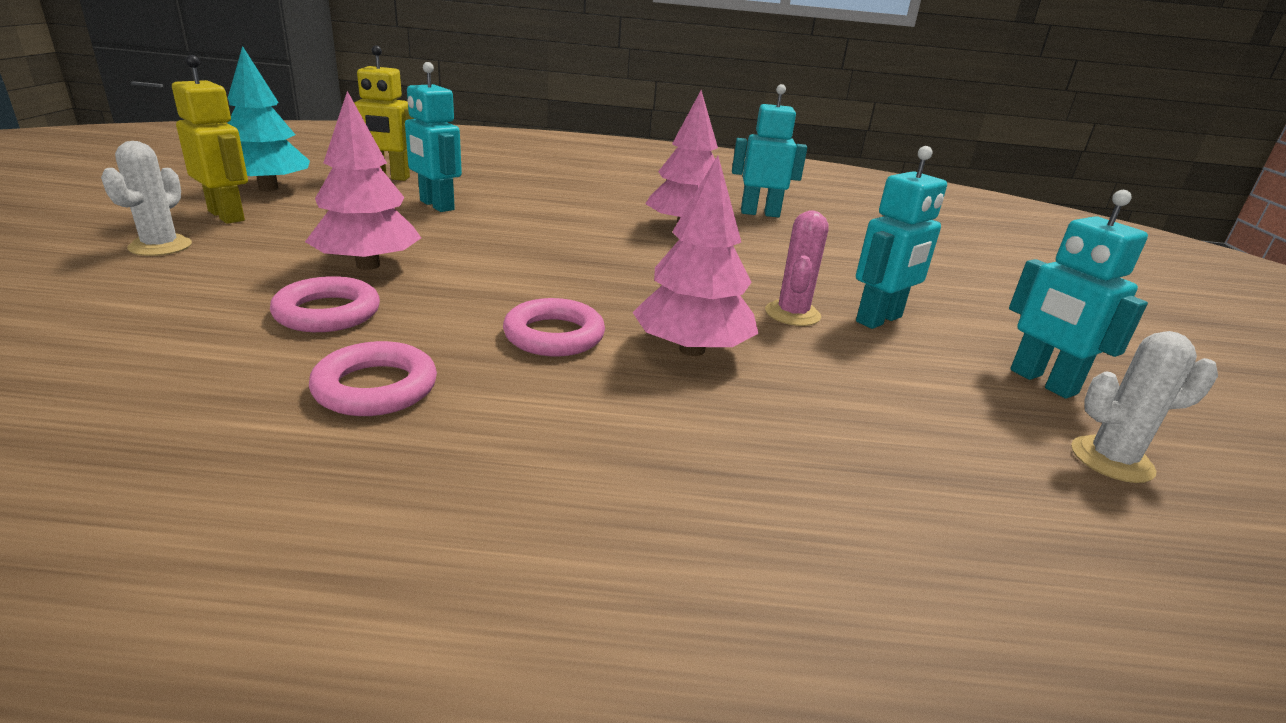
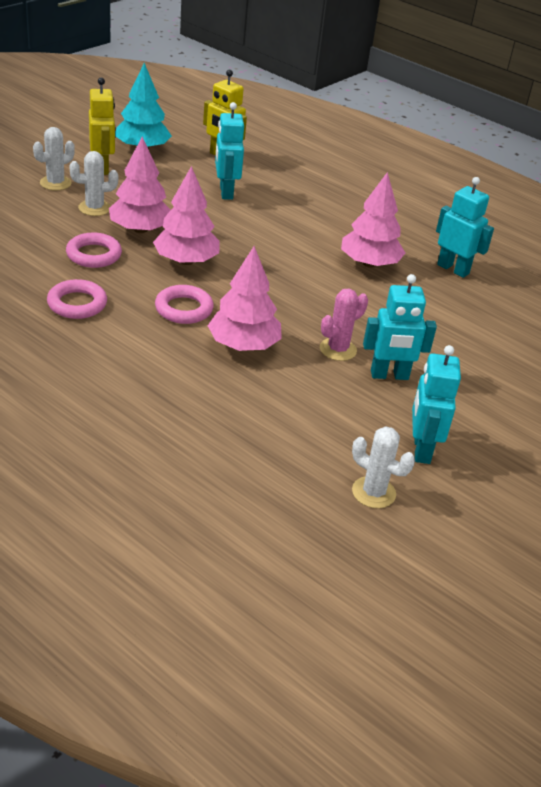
camera: 35 degrees right, 10 degrees up
(263, 259) = (94, 208): none -> white cactus
(480, 281) = (186, 261): none -> pink tree

